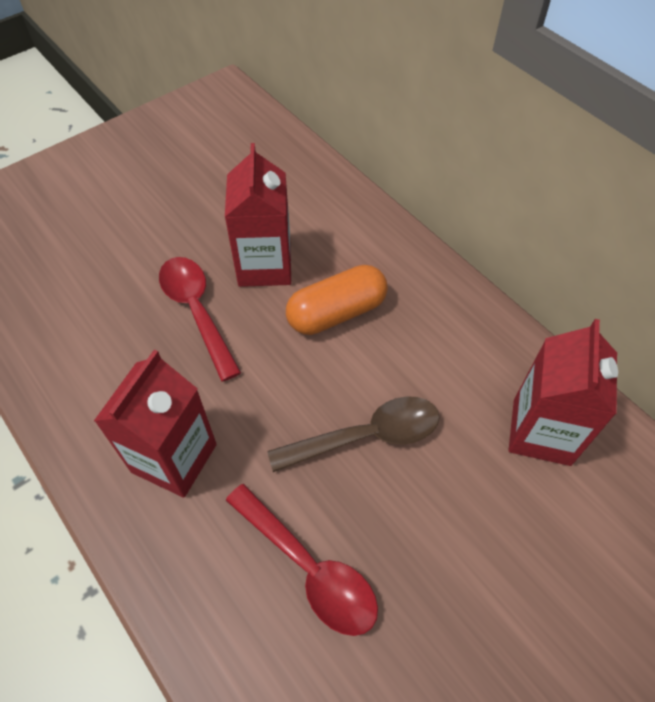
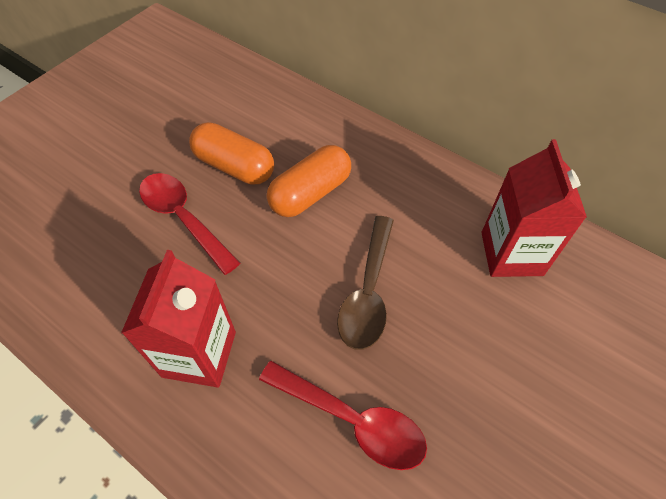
camera: 15 degrees left, 0 degrees up
(265, 265) = (234, 166): red carton -> orange capsule
(367, 436) = (368, 292): brown spoon -> brown spoon turned 135 degrees clockwise

